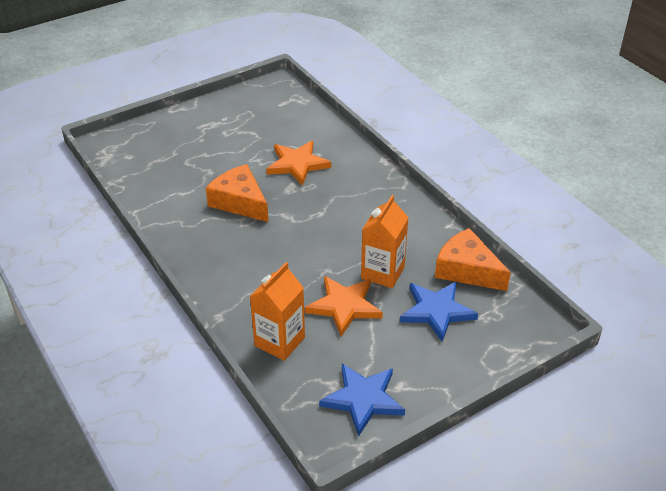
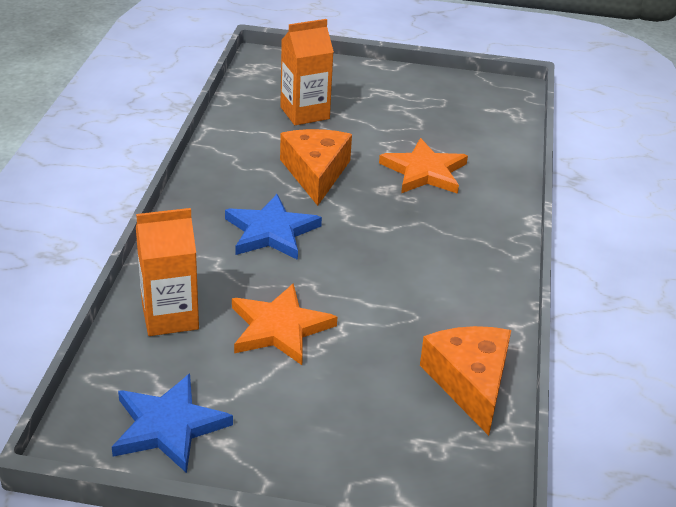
camera: 40 degrees right, 5 degrees down
(382, 272) = (367, 323): orange carton -> orange carton (304, 113)
(436, 311) = (371, 399): blue star -> blue star (271, 232)

